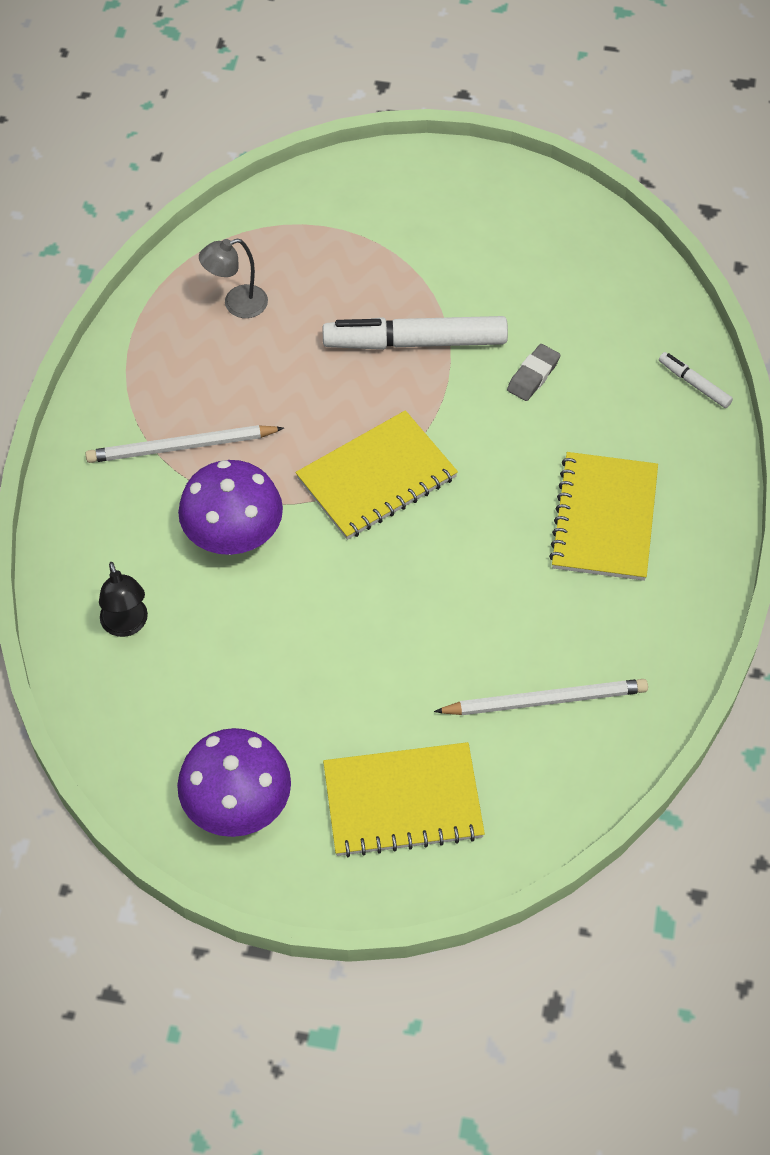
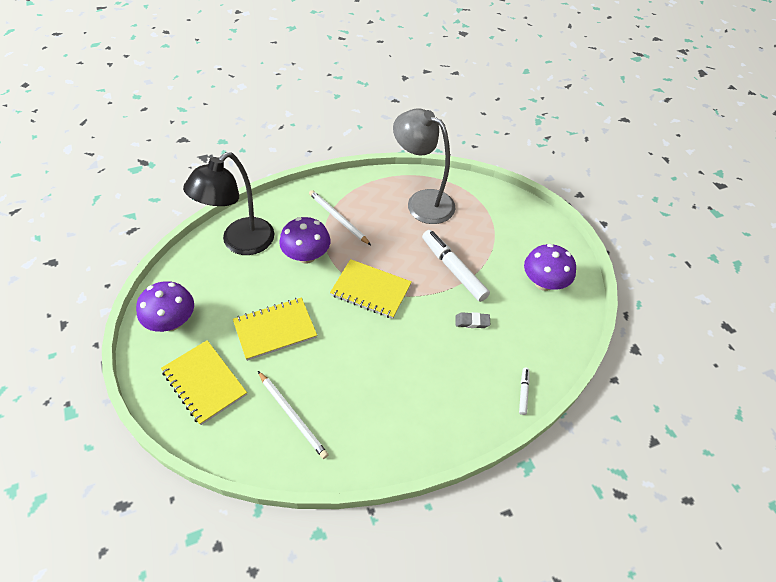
camera: 55 degrees right, 5 degrees down
(126, 625) = (240, 243): black lamp -> black lamp, size x2.28
(236, 304) = (422, 202): grey lamp -> grey lamp, size x2.28
(525, 242) = (544, 283): none -> purple mushroom
(604, 519) = (413, 391): yellow notebook -> yellow notebook (275, 330)

